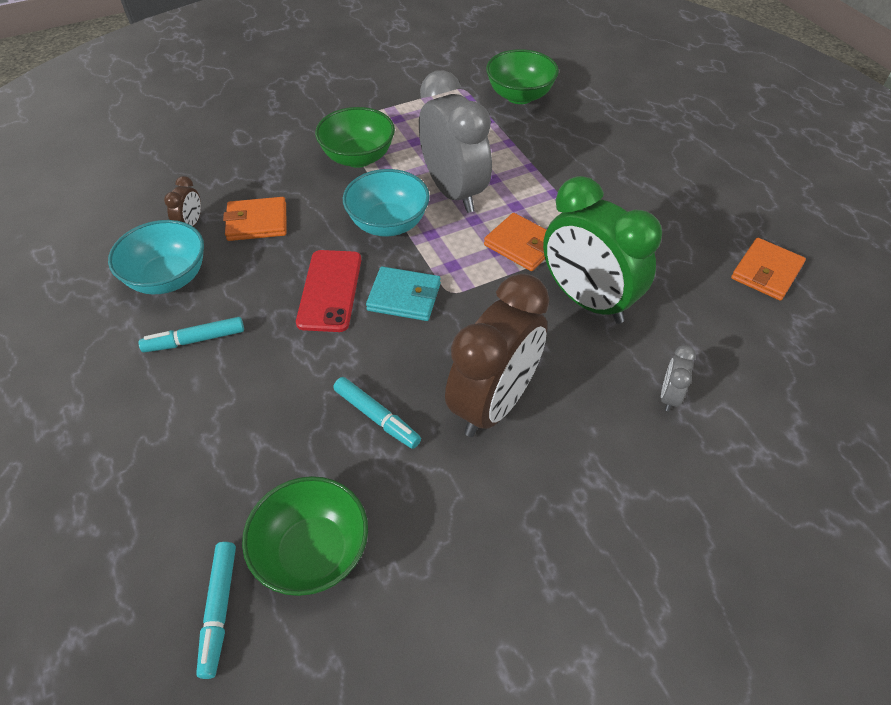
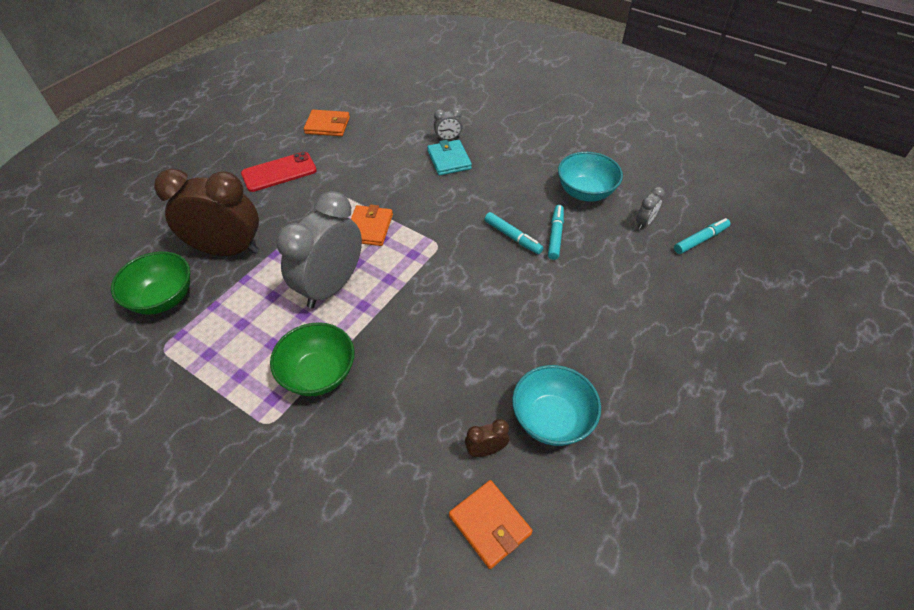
camera: 120 degrees left, 0 degrees up
(194, 340) = (585, 357): turquoise marker -> turquoise marker (512, 237)
(257, 222) = (449, 399): orange wallet -> orange wallet (490, 524)
(313, 552) = (644, 222): green bowl -> grey clock
(330, 290) = (484, 307): red phone -> red phone (279, 172)
(388, 224) = (394, 308): turquoise bowl -> turquoise bowl (585, 192)
(404, 297) = (459, 265): turquoise wallet -> turquoise wallet (449, 160)
(494, 403) = (506, 195): brown clock -> brown clock (228, 250)
(587, 301) = (401, 184): green clock -> none

